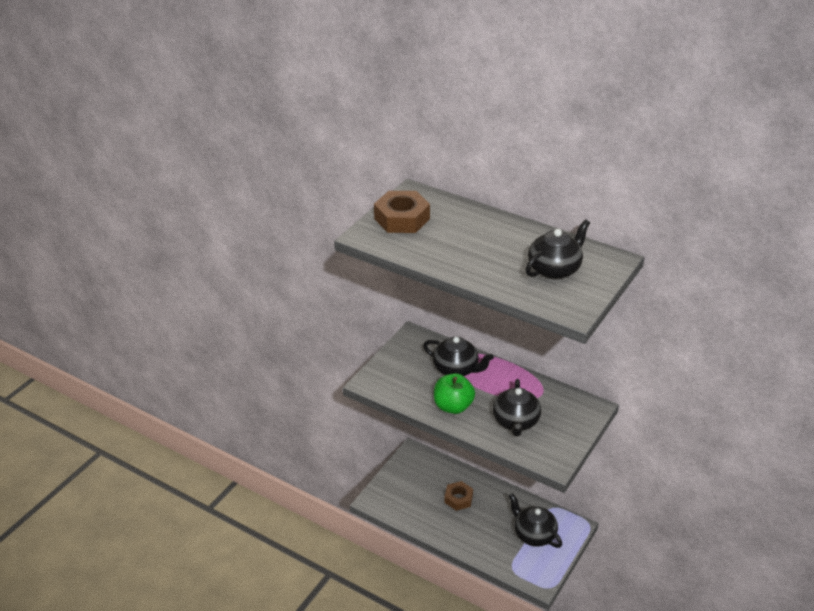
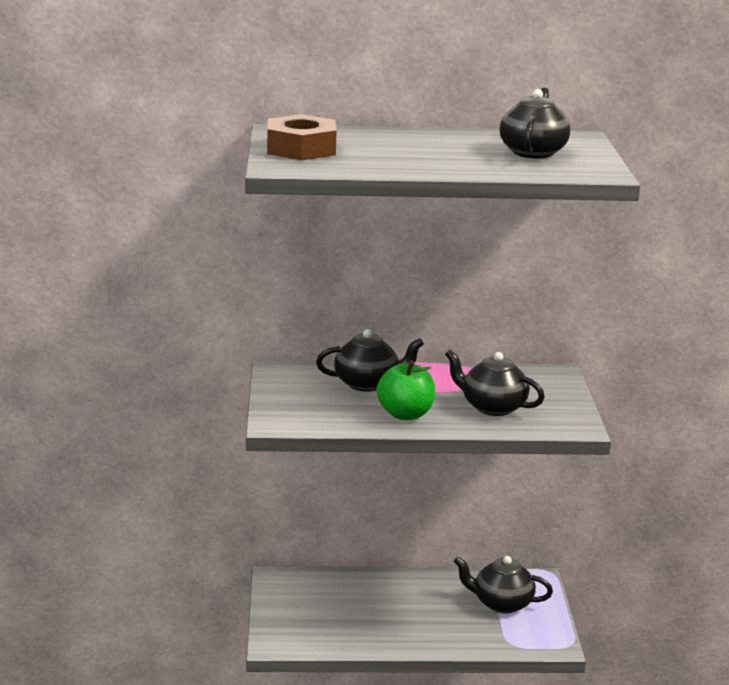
camera: 35 degrees left, 15 degrees down
(458, 499) = (379, 602): brown nut -> none
(515, 422) = (492, 407): black teapot -> black teapot turned 150 degrees clockwise

